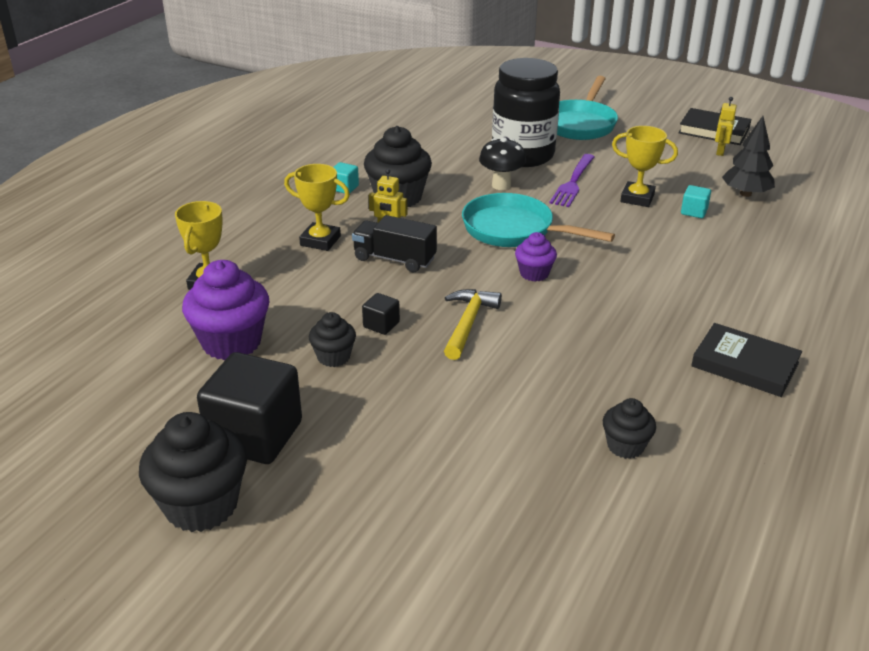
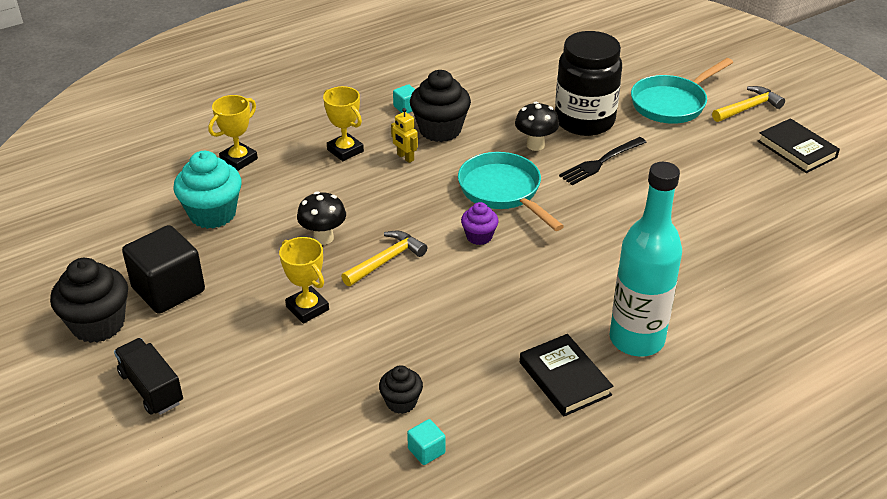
camera: 30 degrees right, 5 degrees up
(231, 342) = (212, 214): purple cupcake -> turquoise cupcake
(333, 357) = (268, 251): black cupcake -> none
(381, 325) = (323, 238): black cube -> black mushroom
(394, 259) = (384, 185): black truck -> black truck (151, 388)
(573, 182) = (601, 162): purple fork -> black fork
(637, 198) = (642, 196): yellow trophy -> yellow trophy (307, 308)
(643, 112) = (748, 108): none -> yellow hammer
(694, 212) = (679, 227): turquoise cube -> turquoise cube (426, 451)
(720, 151) = (777, 173): yellow robot -> none
(745, 194) = (750, 225): black tree -> none
(764, 310) = (636, 339): none -> turquoise bottle

